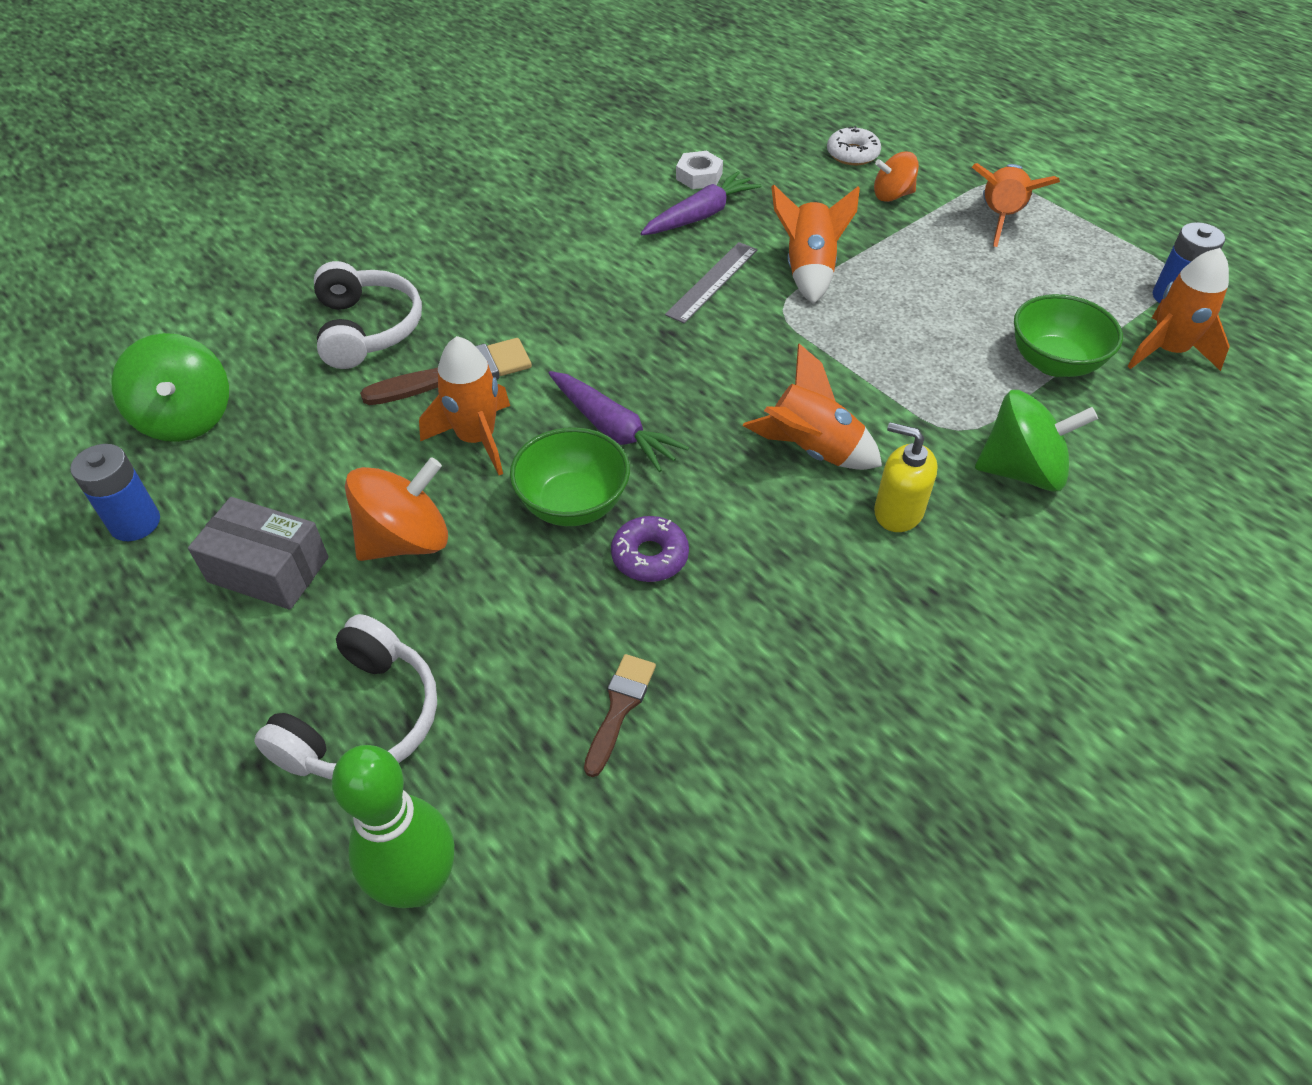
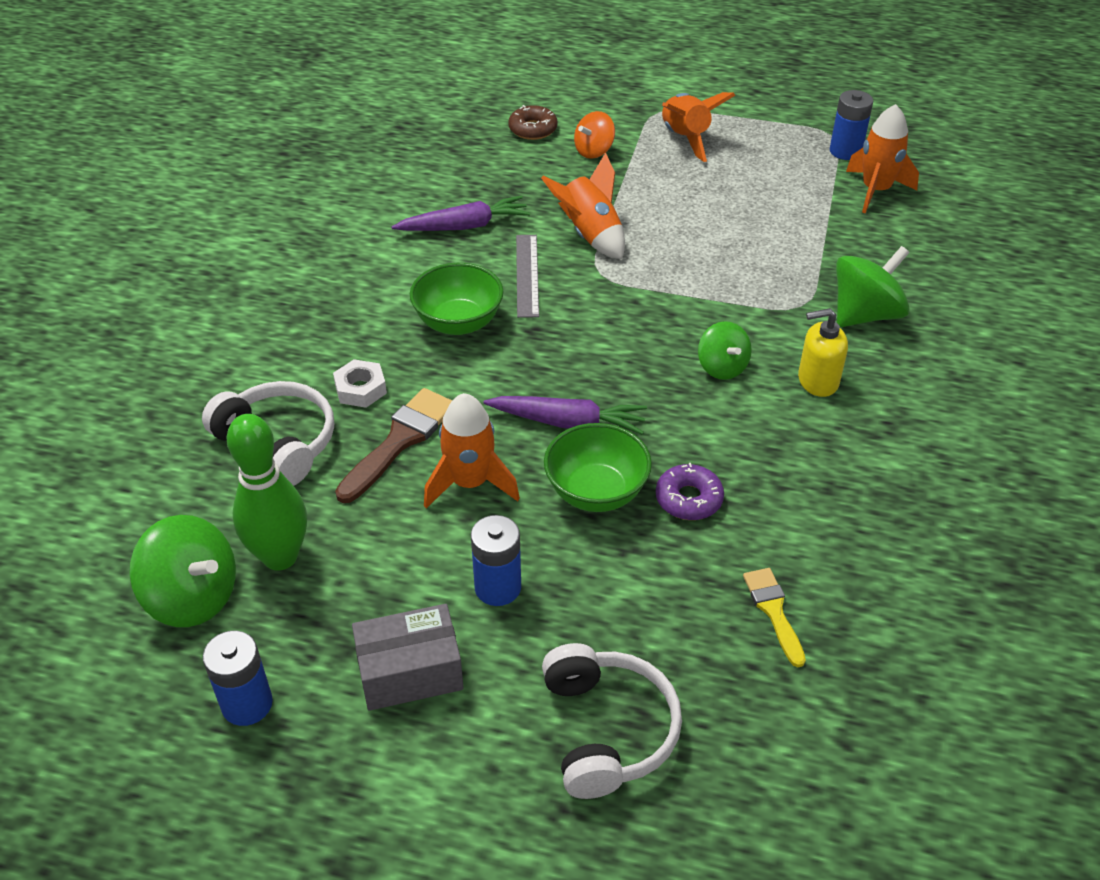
camera: 35 degrees left, 5 degrees down
(406, 540) = (498, 587): orange spinning top -> blue battery
(418, 884) = (764, 807): green bowling pin -> green bowling pin (280, 557)
(620, 707) = (773, 611): brown brush -> yellow brush
(699, 176) = (430, 194): white nut -> white nut (360, 389)
(700, 216) = (464, 226): purple carrot -> purple carrot turned 60 degrees clockwise
(811, 450) = (722, 367): orange rocket -> green spinning top
(852, 154) = (533, 129): white donut -> brown donut
(1054, 363) = (816, 230): green bowl -> green bowl (458, 323)

